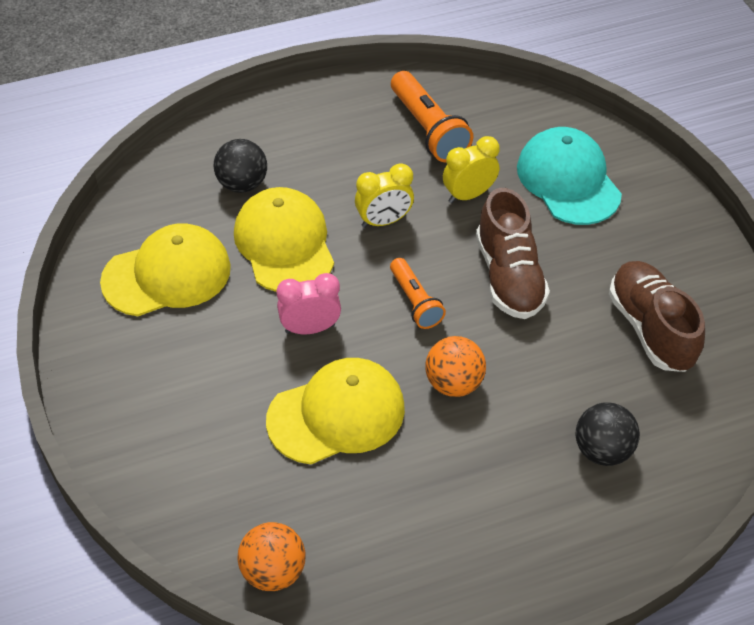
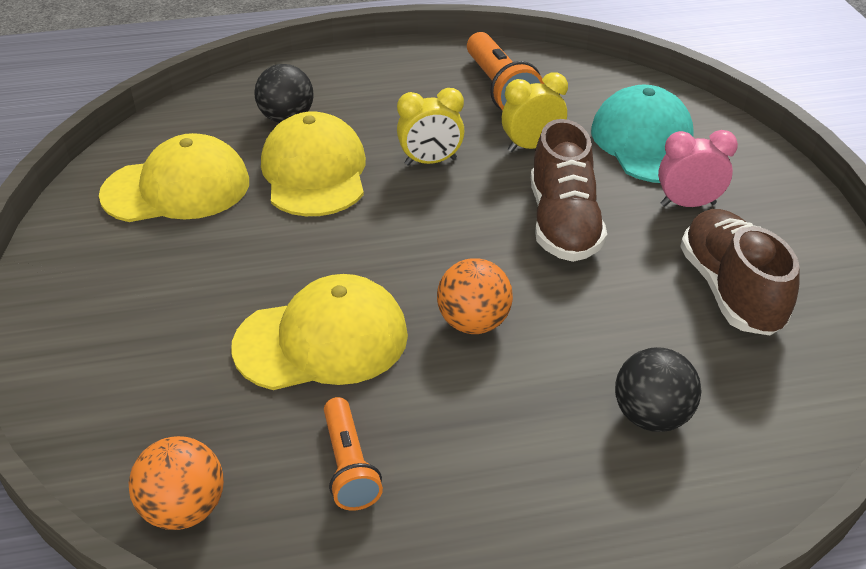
camera: 10 degrees right, 10 degrees down
(310, 328) = (317, 252): pink clock -> pink clock (688, 204)
(415, 301) = (447, 237): orange flashlight -> orange flashlight (349, 465)

